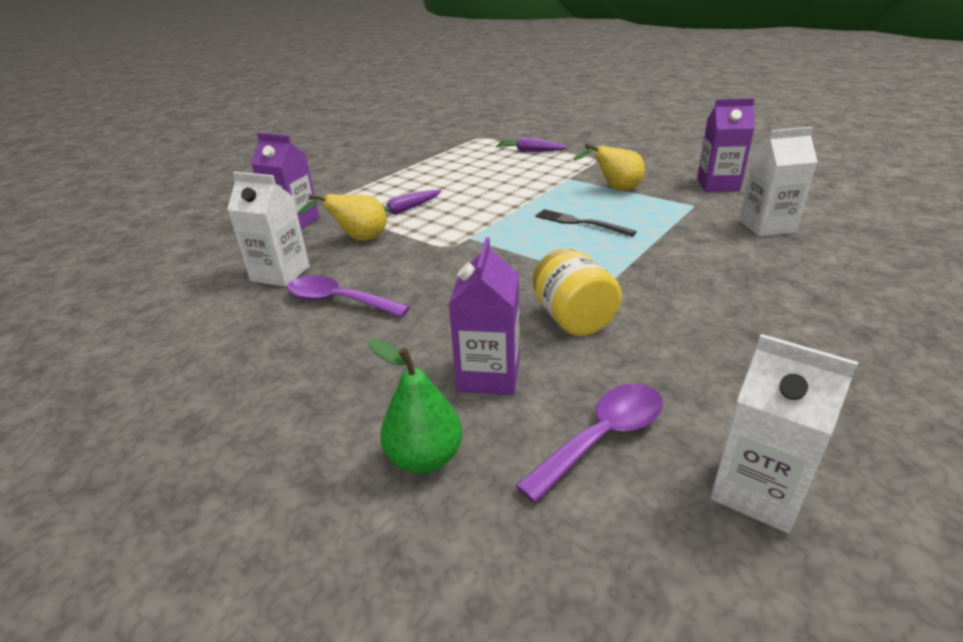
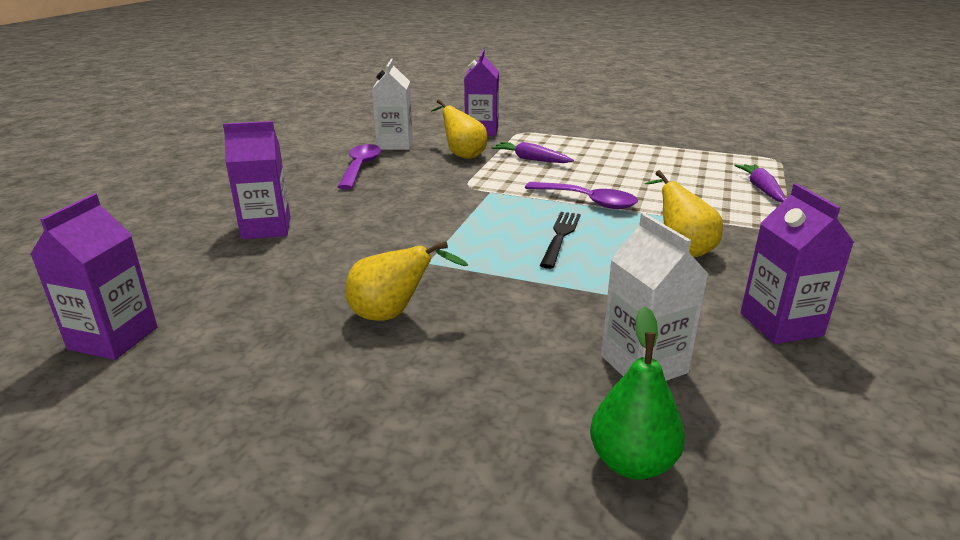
camera: 70 degrees right, 5 degrees down
(424, 458) = (180, 222): green pear -> green pear (632, 462)
(573, 319) = (351, 251): yellow jar -> none
(602, 437) = (187, 275): purple spoon -> purple spoon (587, 201)
(704, 305) = (393, 315): none -> yellow pear
(757, 491) = (113, 338): white carton -> purple carton

